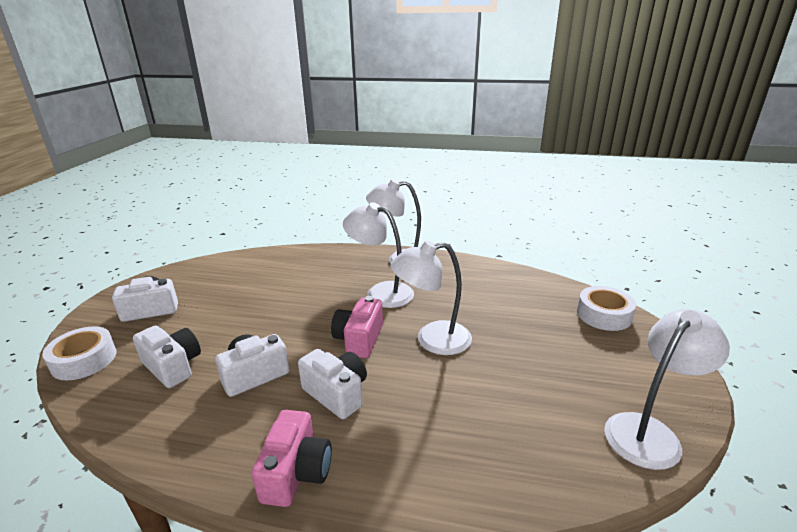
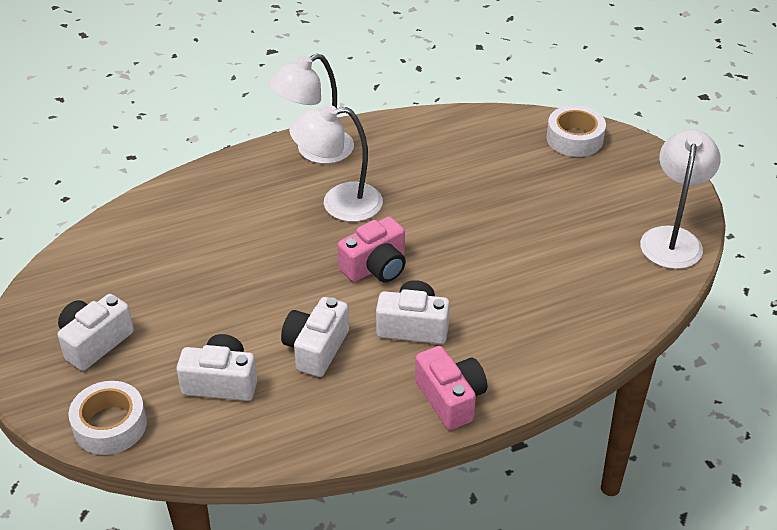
camera: 35 degrees left, 15 degrees up
(359, 339) = (376, 267): pink camera -> pink camera turned 105 degrees counterclockwise
(432, 339) = (445, 235): white lamp -> none

